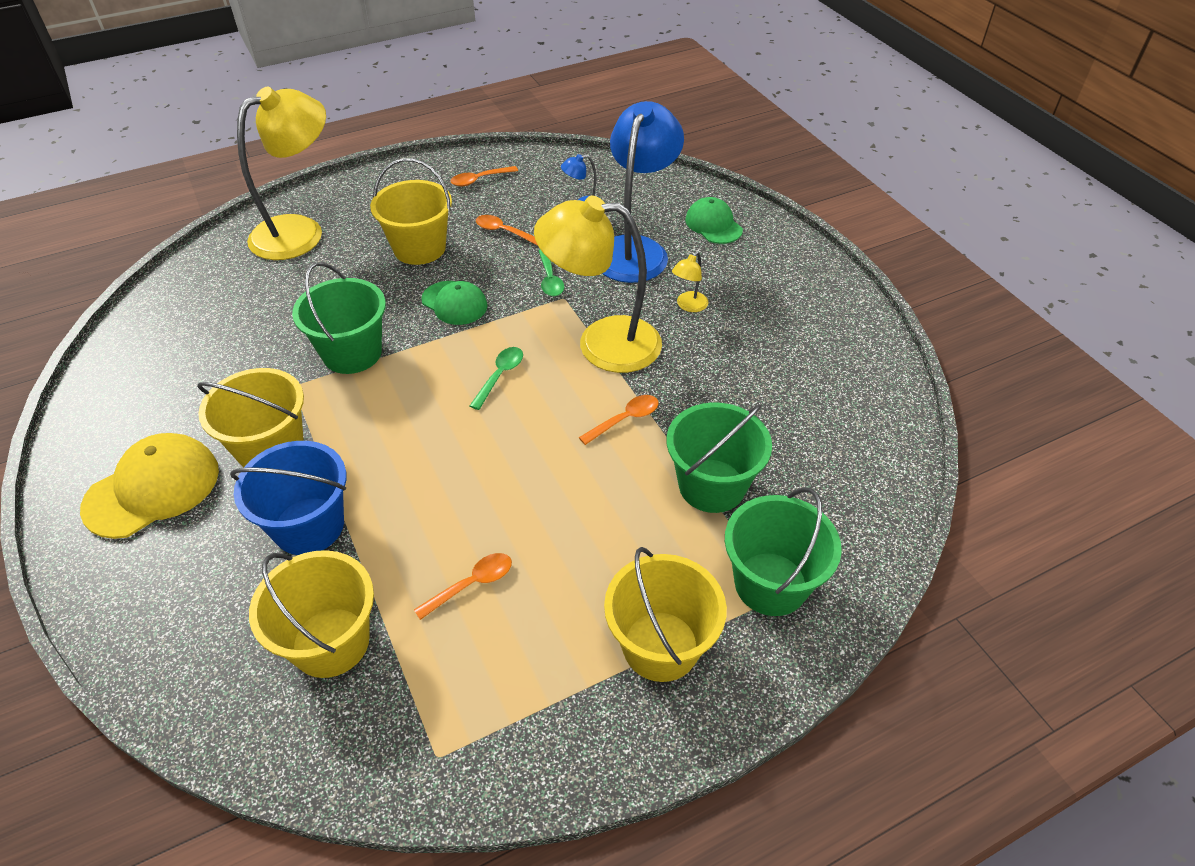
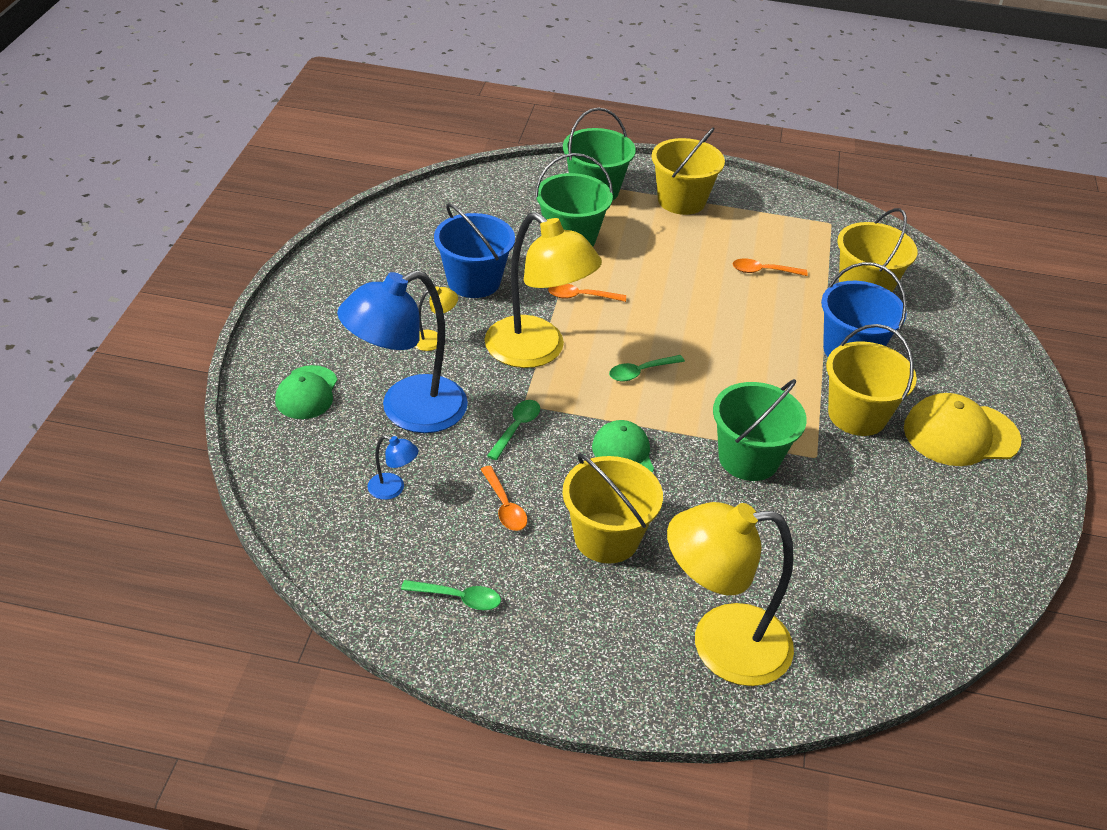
camera: 145 degrees left, 5 degrees down
(479, 180) = (458, 598): orange spoon -> green spoon
(730, 375) = (474, 281): none -> blue bucket

